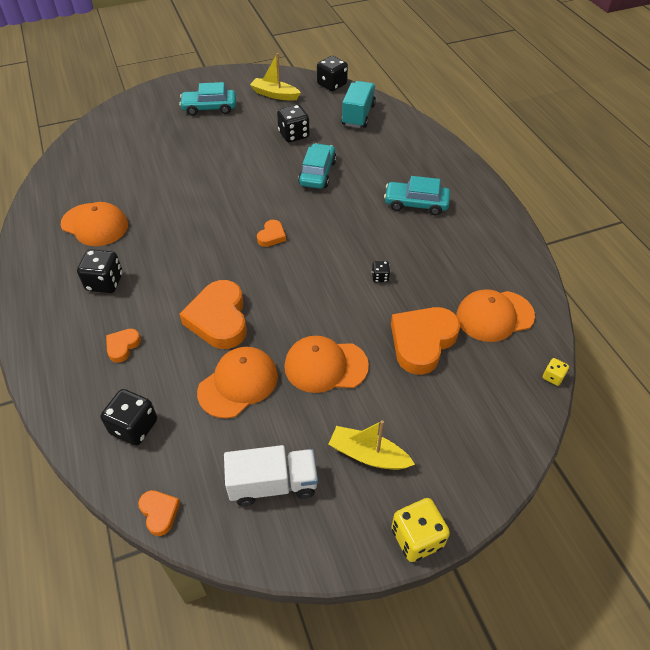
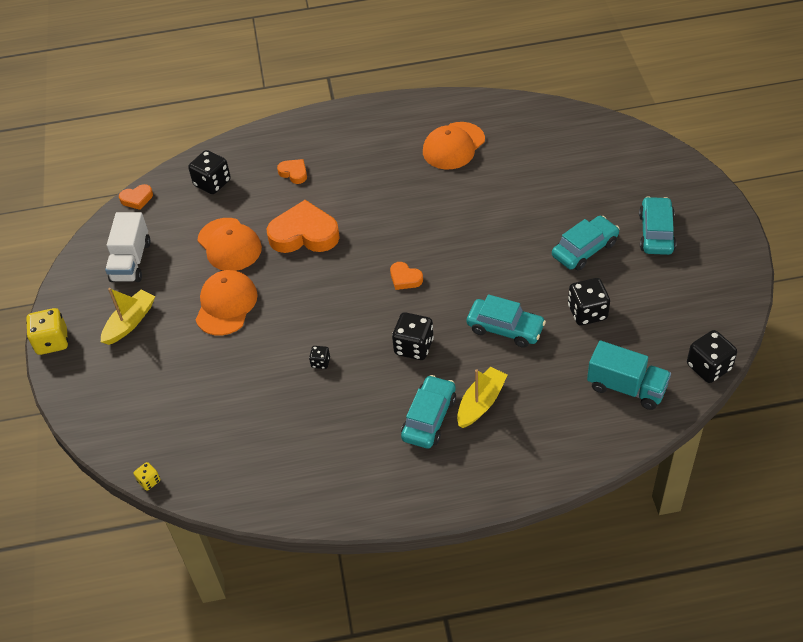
camera: 105 degrees right, 0 degrees up
(105, 282) = (372, 158): black dice -> black dice (414, 347)
(229, 139) = (584, 249): none -> turquoise car
(275, 95) = (684, 300): yellow boat -> yellow boat (481, 403)
(422, 342) = (227, 382): orange heart -> none
(494, 316) = (238, 452): orange cap -> none

